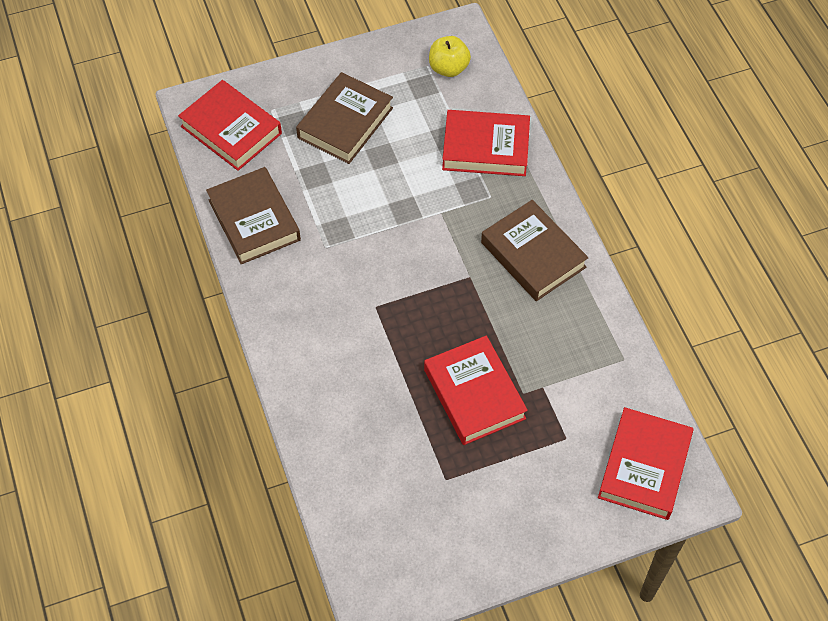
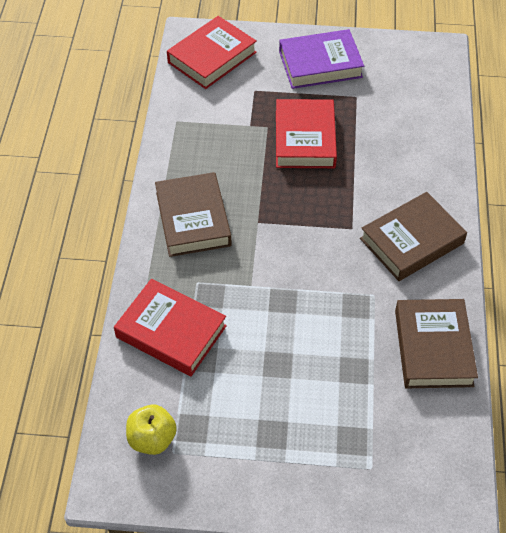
camera: 155 degrees left, 5 degrees down
(231, 130) = (425, 461): red book -> none
(345, 123) = (297, 418): brown book -> brown book (411, 241)
(511, 512) = (320, 64): none -> purple book

